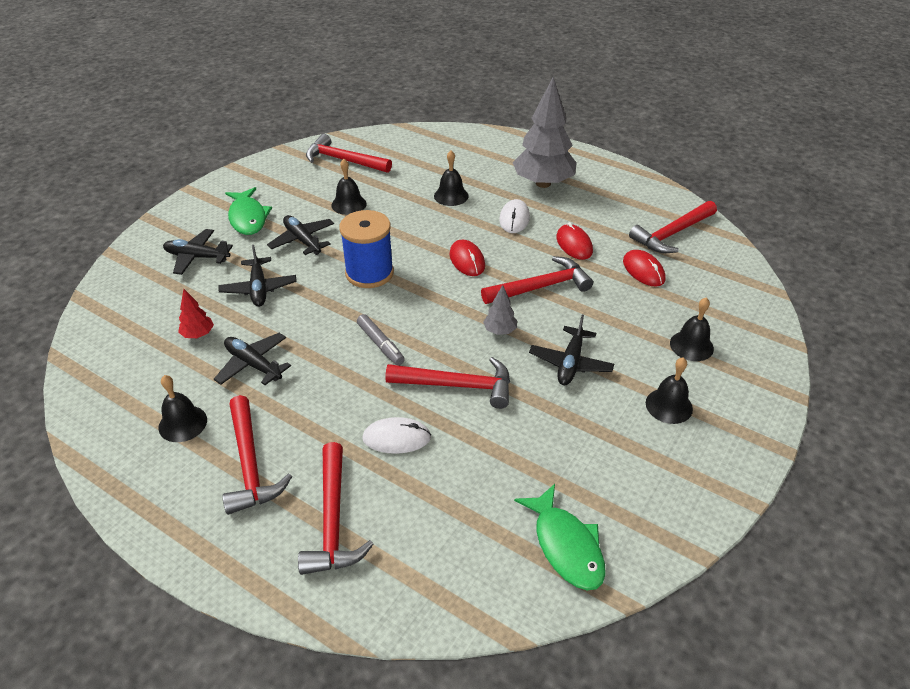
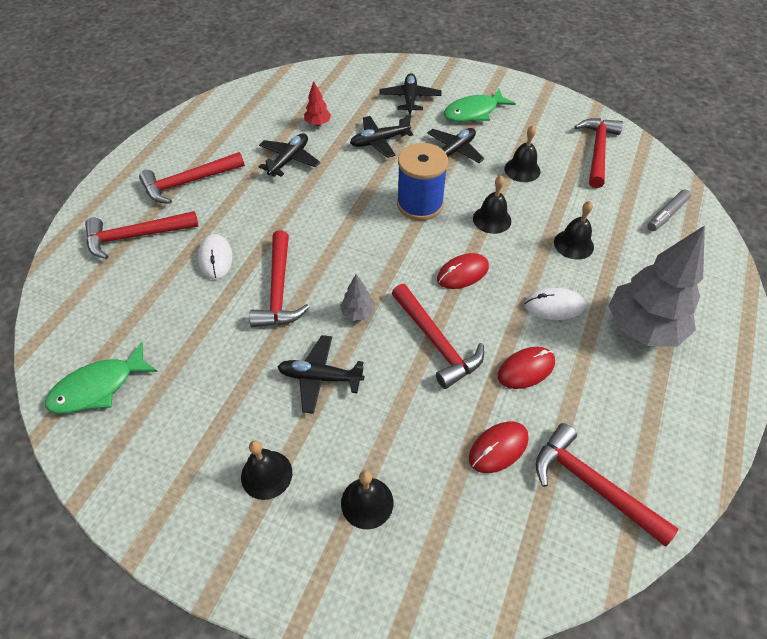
camera: 80 degrees right, 10 degrees up
(182, 423) = (226, 140): black bell -> black bell (492, 219)
(380, 344) = (324, 229): grey marker -> grey marker (666, 214)

